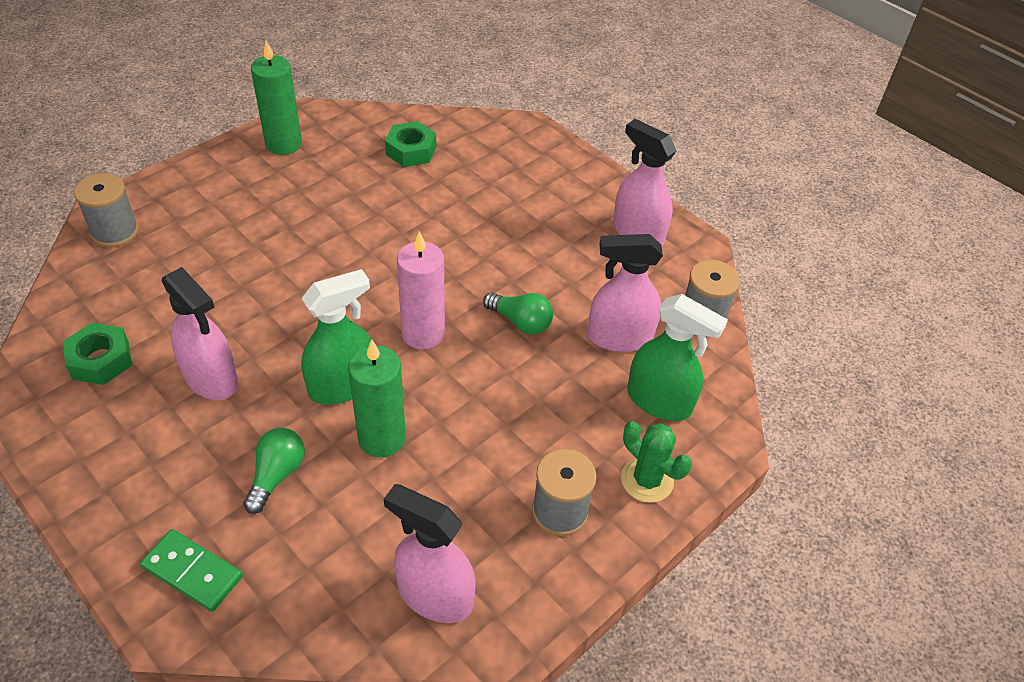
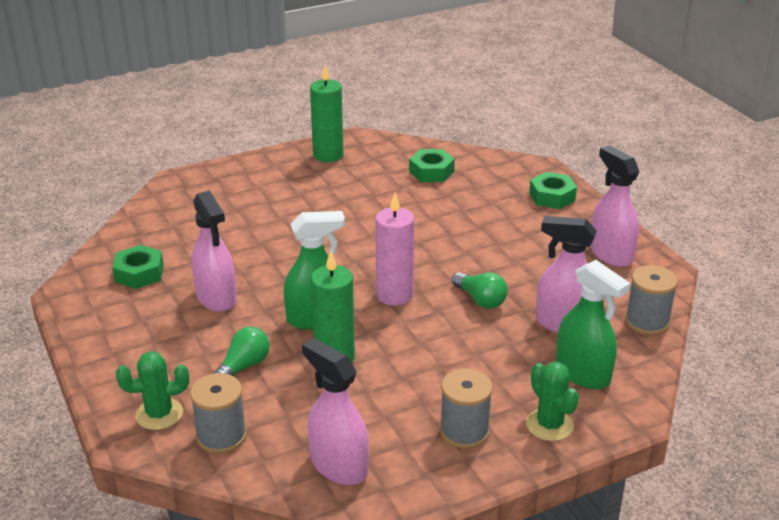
camera: 20 degrees right, 15 degrees down
(115, 232) = (178, 195): grey spool -> grey spool (221, 436)
(193, 572) = (159, 414): green domino -> green cactus
(553, 165) = (552, 197): none -> green nut

